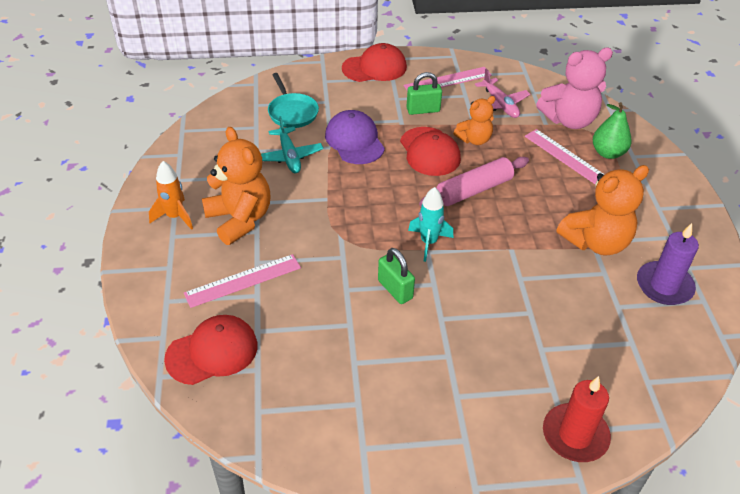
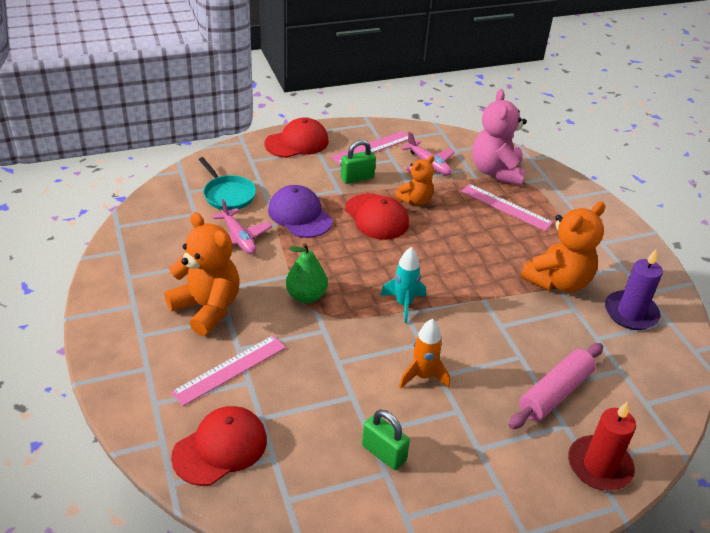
camera: 15 degrees left, 5 degrees down
(175, 217) = (137, 315): orange rocket -> orange rocket (422, 376)
(289, 156) = (238, 238): turquoise plane -> pink plane
(395, 289) = (386, 354): green padlock -> green padlock (383, 453)
(474, 190) = (430, 248): pink rolling pin -> pink rolling pin (554, 393)
(569, 120) = (496, 172): pink teddy bear -> pink teddy bear turned 120 degrees clockwise
(608, 153) = (541, 198): green pear -> green pear (306, 296)

